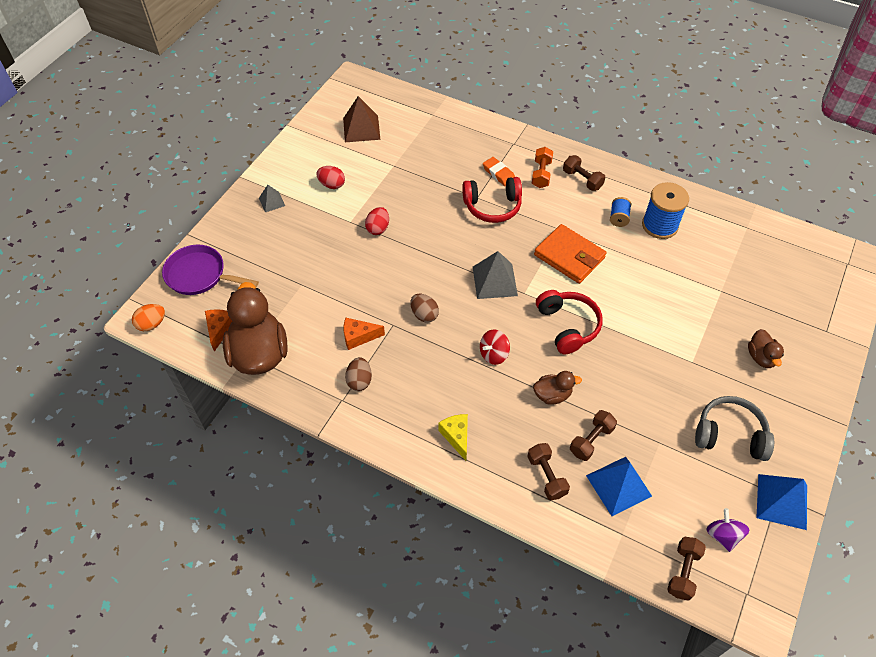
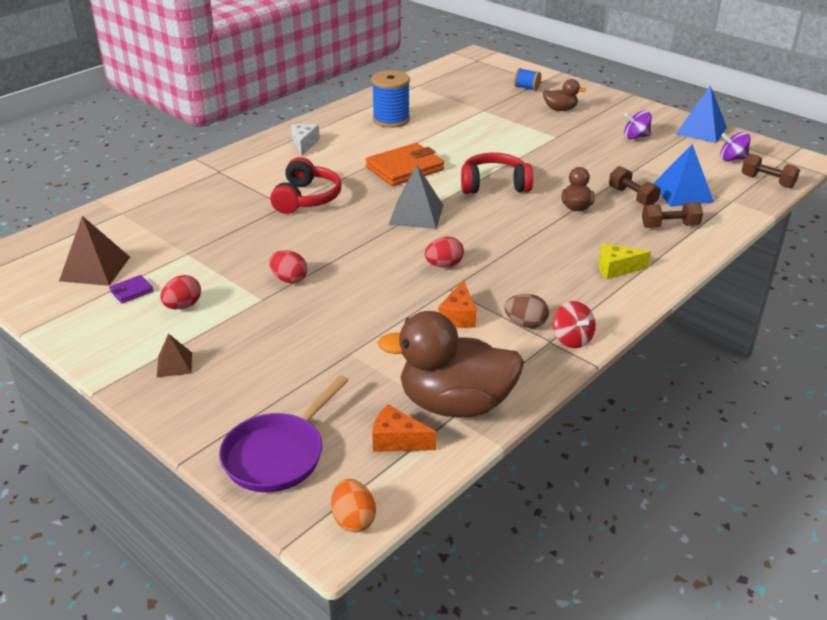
camera: 75 degrees left, 20 degrees down
(272, 202) = (174, 364): grey pyramid -> brown pyramid
(341, 155) = (131, 291): none -> purple wallet
(424, 315) = (444, 265): brown egg -> red egg
(493, 354) = (515, 230): red spinning top -> red spinning top (572, 339)
(499, 174) = (259, 187): orange eraser -> none
(541, 174) = (279, 163): orange dumbbell -> none
(582, 180) = (304, 144): brown dumbbell -> white cheese
(618, 218) = (369, 136): blue spool -> blue spool (526, 88)
(730, 435) = (636, 137): grey headphones -> purple spinning top

